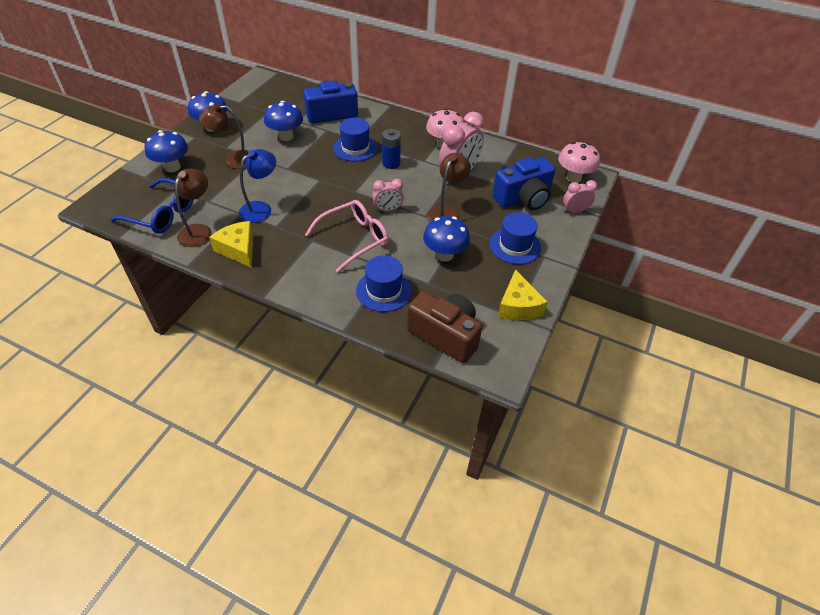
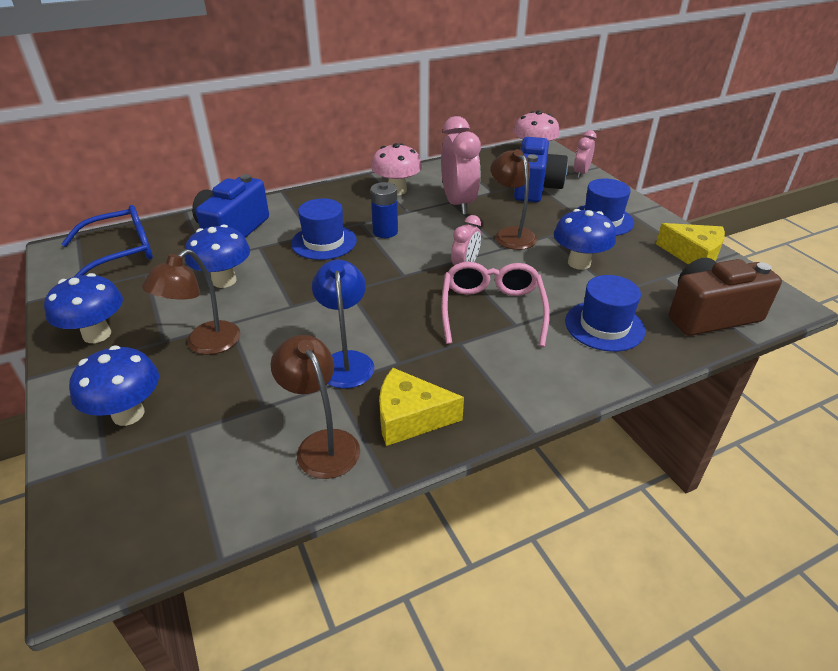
camera: 50 degrees left, 10 degrees down
(162, 214) = (231, 472): blue glasses -> blue glasses (121, 252)

